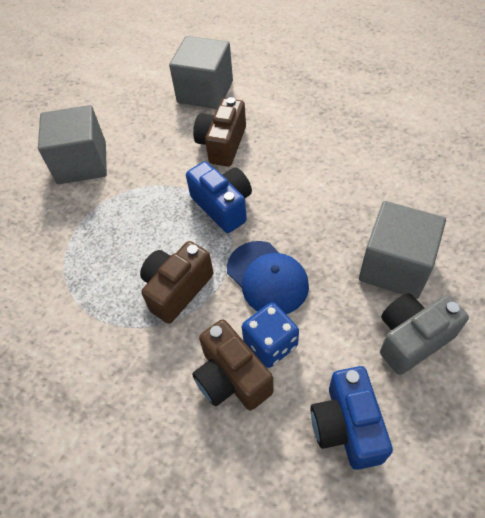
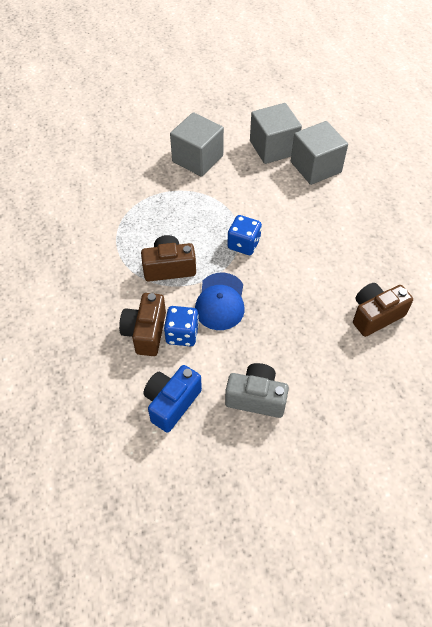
camera: 40 degrees right, 0 degrees up
(222, 144) = (286, 208): brown camera -> brown camera (375, 315)
(223, 206) = (243, 244): blue camera -> blue dice
(394, 266) = (296, 356): grey cube -> grey cube (273, 148)

